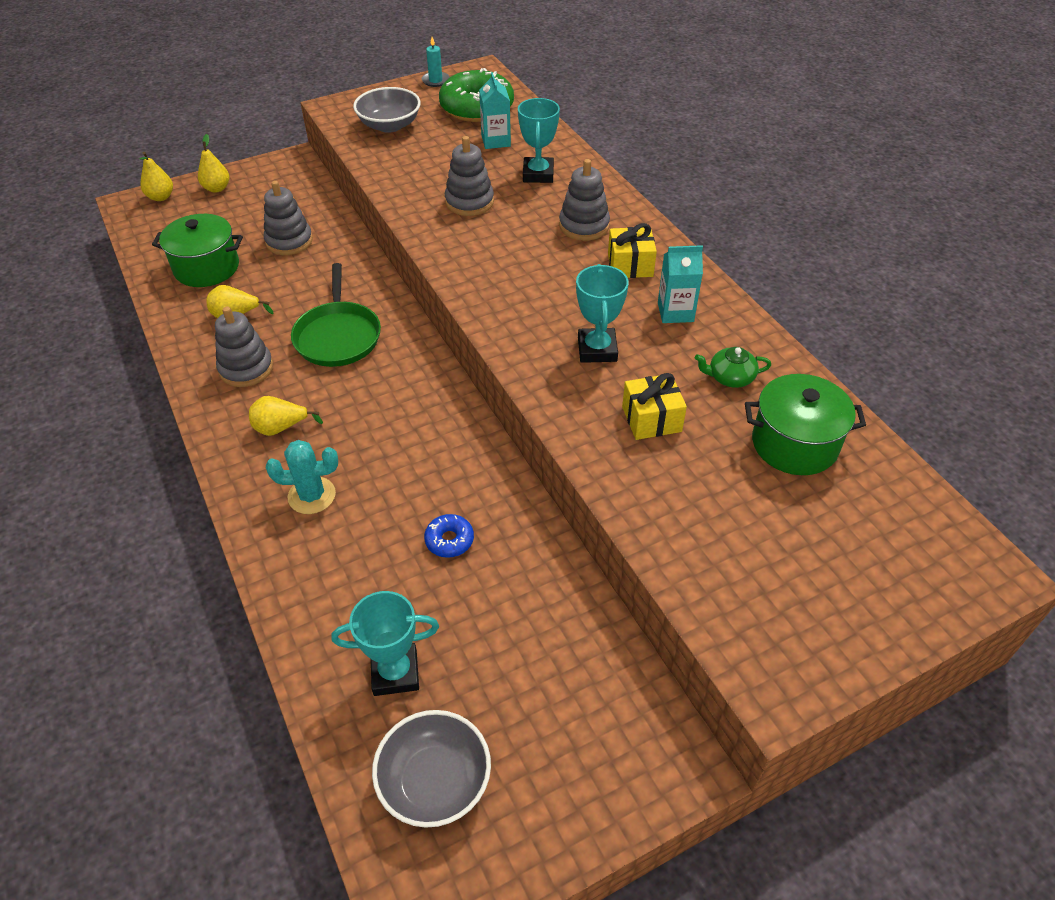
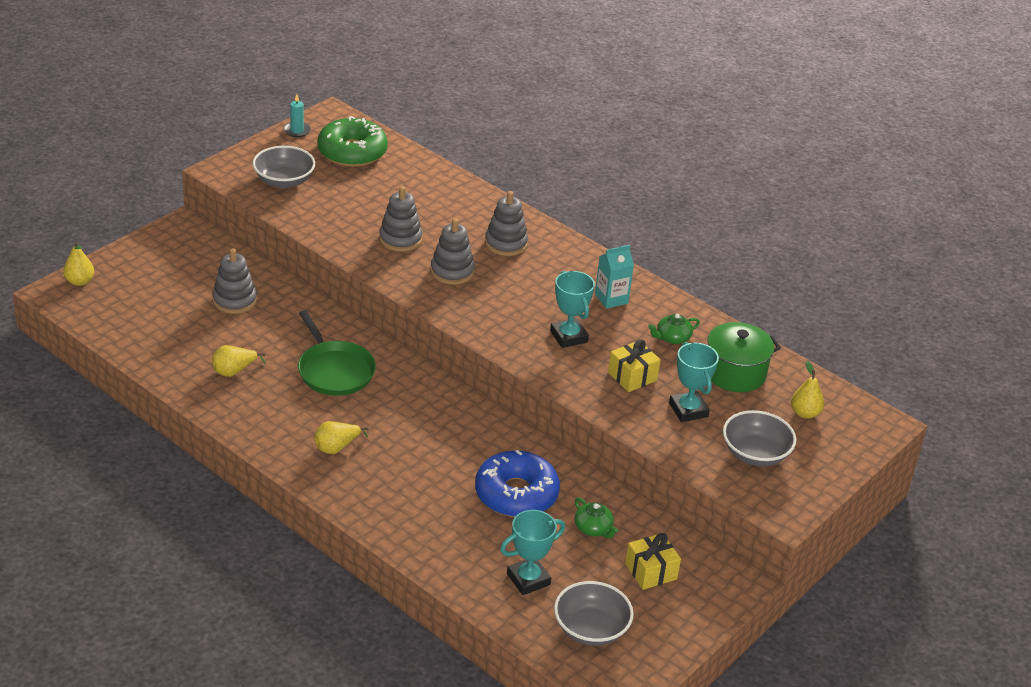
camera: 25 degrees left, 10 degrees down
(206, 268) = (176, 336): green pot -> none
(217, 188) = (129, 264): yellow pear -> yellow pear (805, 413)
(246, 368) = (274, 410): grey stacking toy -> grey stacking toy (452, 271)
(312, 495) = (394, 488): turquoise cactus -> none
(449, 540) = (516, 494): blue donut -> blue donut, size x2.23
(496, 141) = (389, 181): turquoise carton -> none
(520, 617) = (593, 528): none -> green teapot
(538, 174) = (443, 206): turquoise trophy -> turquoise trophy (688, 410)
(630, 265) = (559, 269): yellow gift -> yellow gift (651, 571)
(773, 575) = (755, 454): none -> grey bowl

